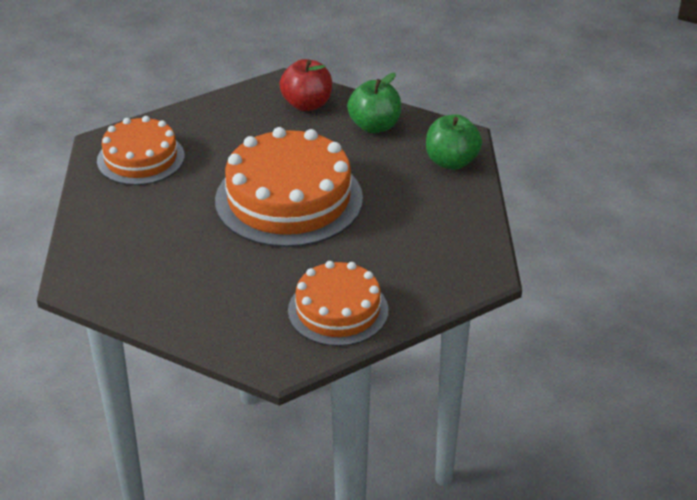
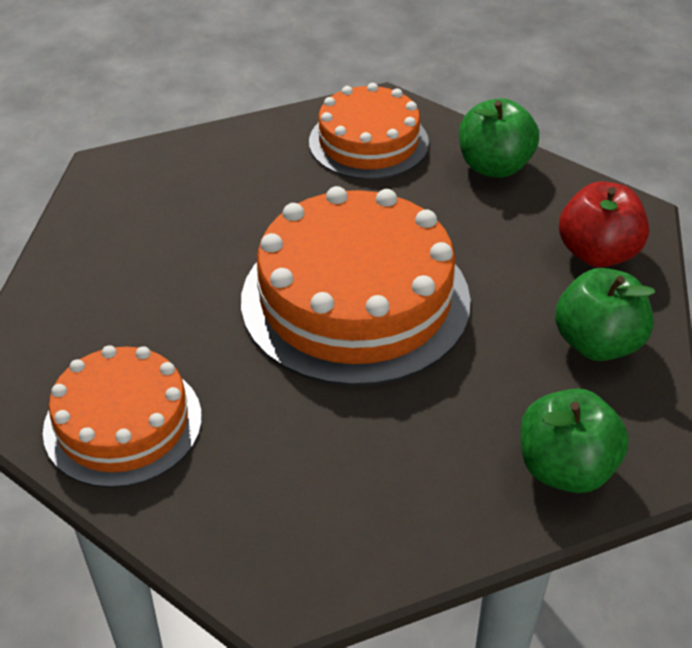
camera: 70 degrees right, 5 degrees up
(204, 117) = (494, 166): none -> green apple

